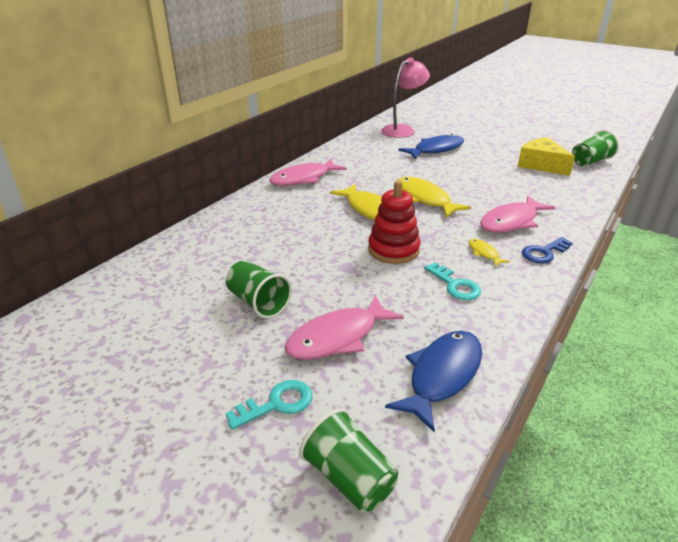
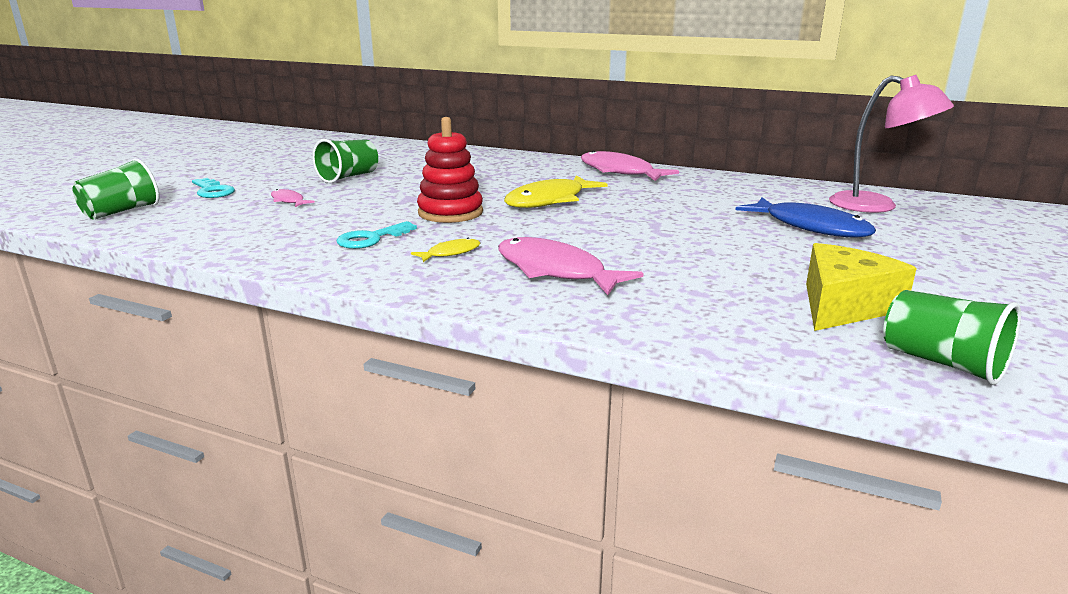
camera: 80 degrees right, 10 degrees down
(338, 337) = (289, 201): pink fish -> pink fish, size x0.48
(425, 199) = (602, 223): yellow fish -> none
(442, 376) = (215, 234): blue fish -> none
(544, 253) = (459, 287): blue key -> none

